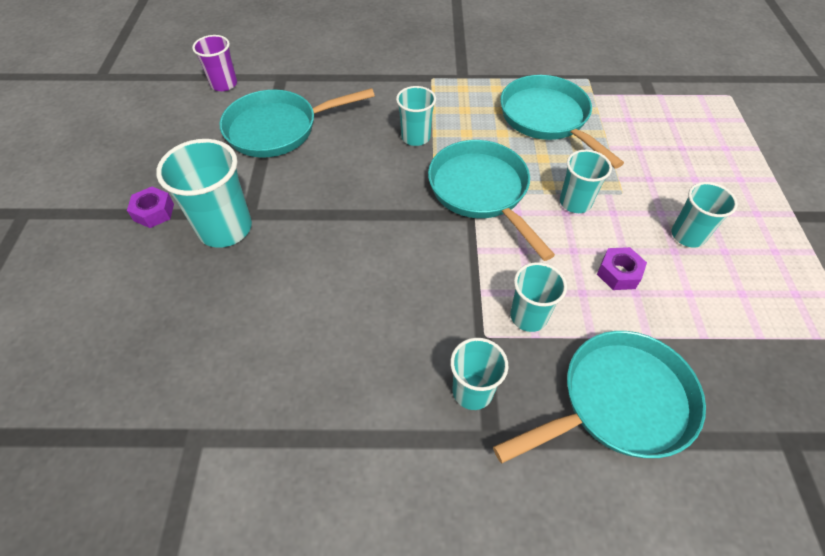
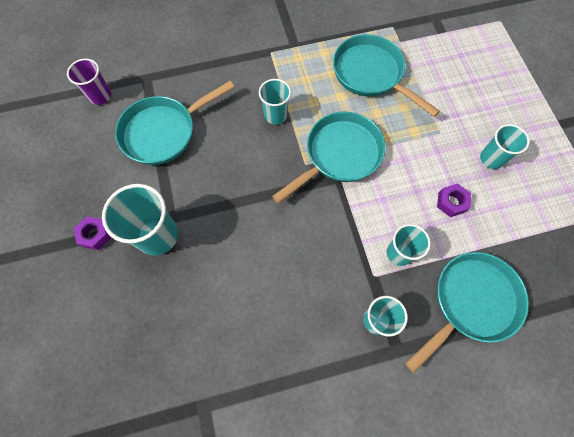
camera: 15 degrees left, 15 degrees up
(481, 191) = (339, 155): turquoise pan -> turquoise pan turned 90 degrees clockwise
(575, 202) = (409, 149): turquoise cup -> none

